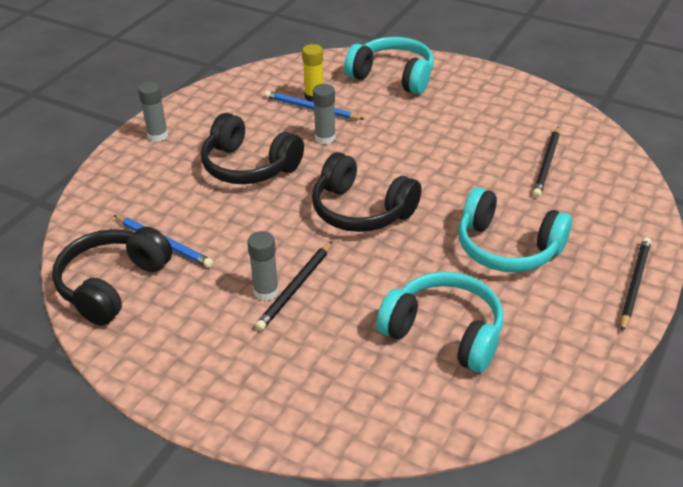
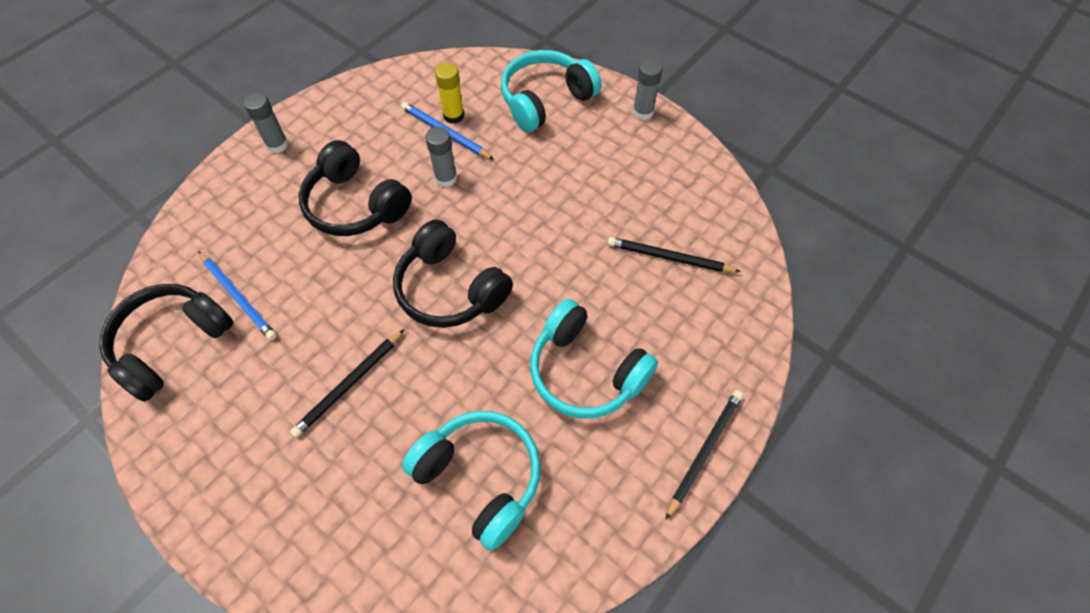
camera: 10 degrees right, 20 degrees up
(266, 291) = (318, 383): grey glue stick -> grey glue stick (643, 112)
(393, 77) = (545, 100): turquoise headphones -> turquoise headphones turned 75 degrees counterclockwise
(547, 164) = (669, 258): black pencil -> black pencil turned 75 degrees clockwise

